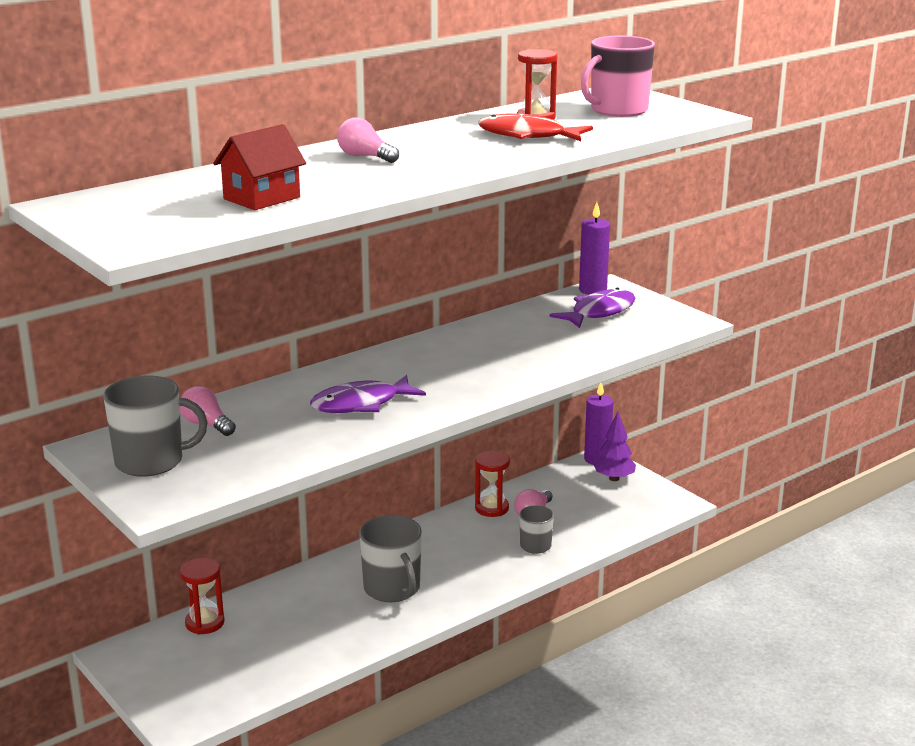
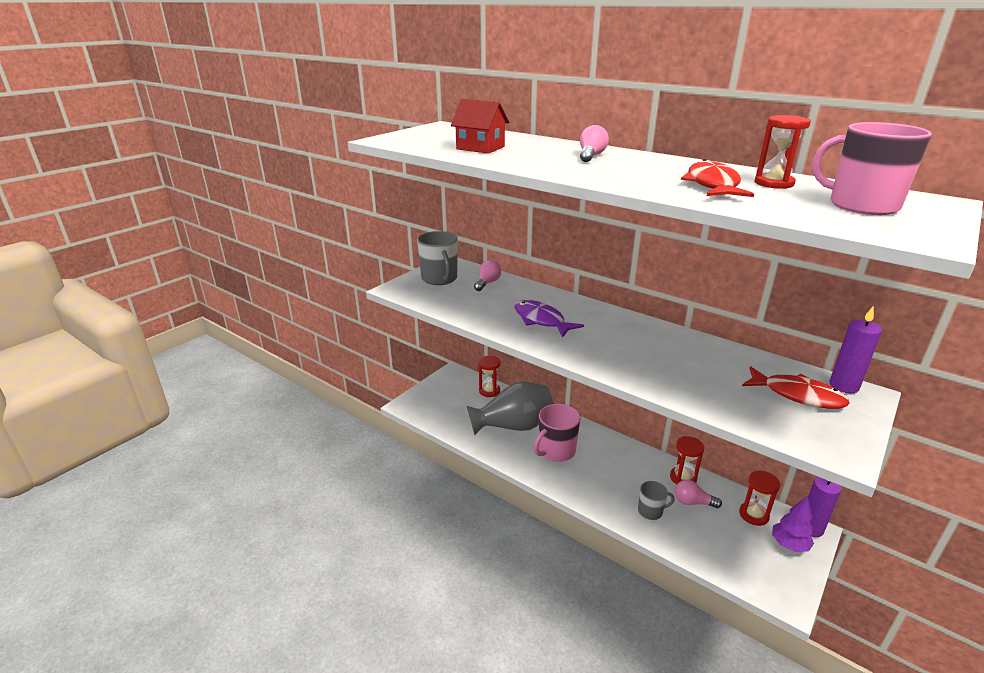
camera: 75 degrees right, 5 degrees up
(314, 615) = (513, 426): none -> grey vase
(392, 589) = (556, 451): grey mug -> pink mug
(567, 484) = (753, 515): none -> red hourglass
(599, 312) = (797, 395): purple fish -> red fish

